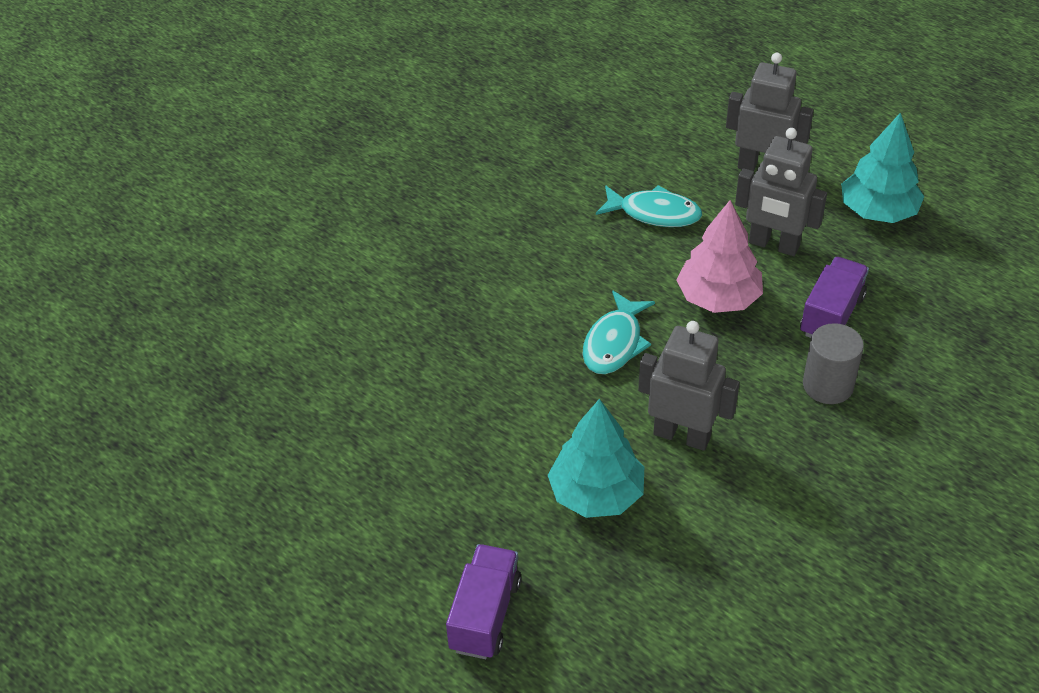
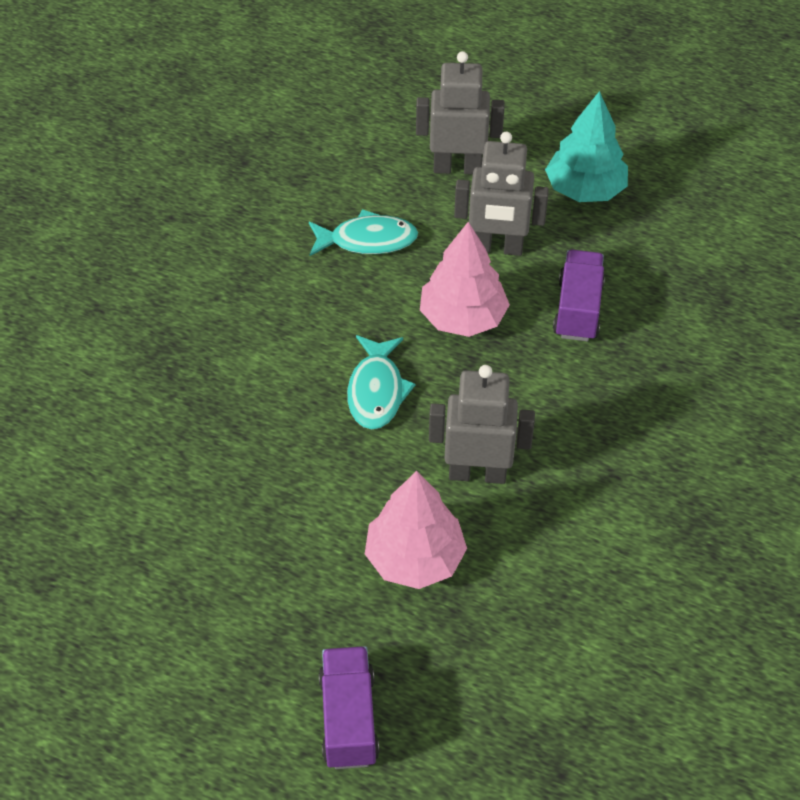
camera: 20 degrees left, 5 degrees up
(596, 494) = (415, 558): turquoise tree -> pink tree
(828, 385) = (599, 384): grey cylinder -> none

